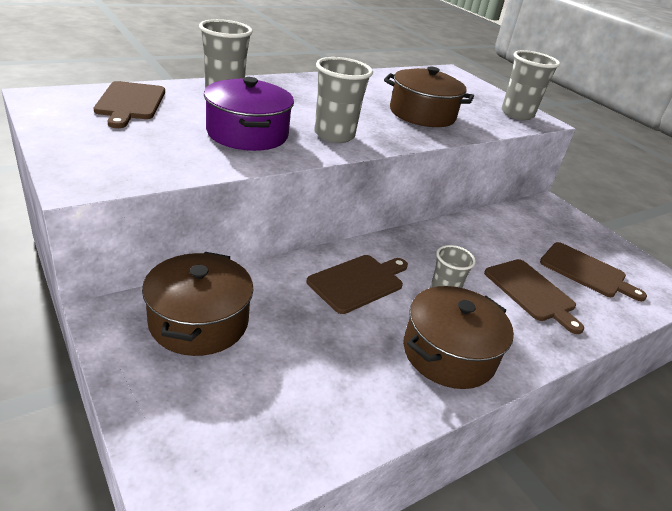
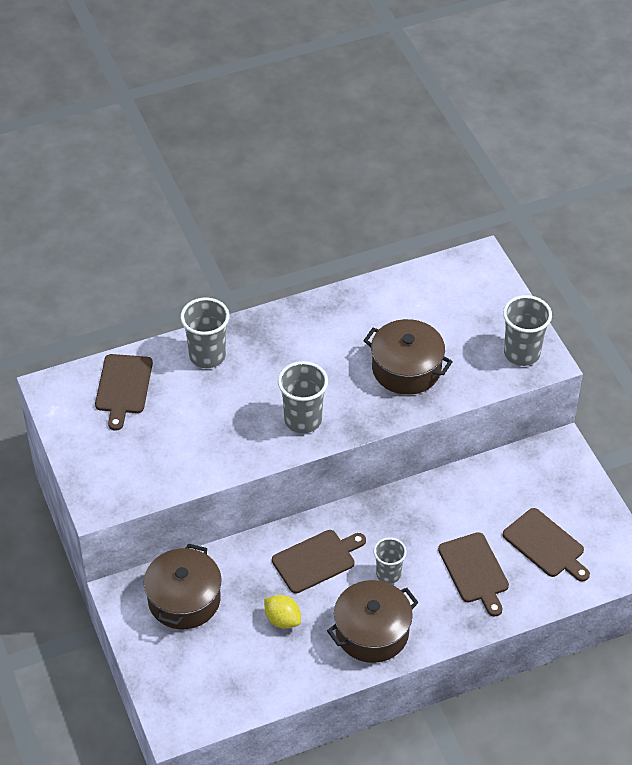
camera: 15 degrees right, 15 degrees up
(247, 133) = (223, 426): purple pot -> none
(333, 342) = (282, 620): none -> yellow lemon

